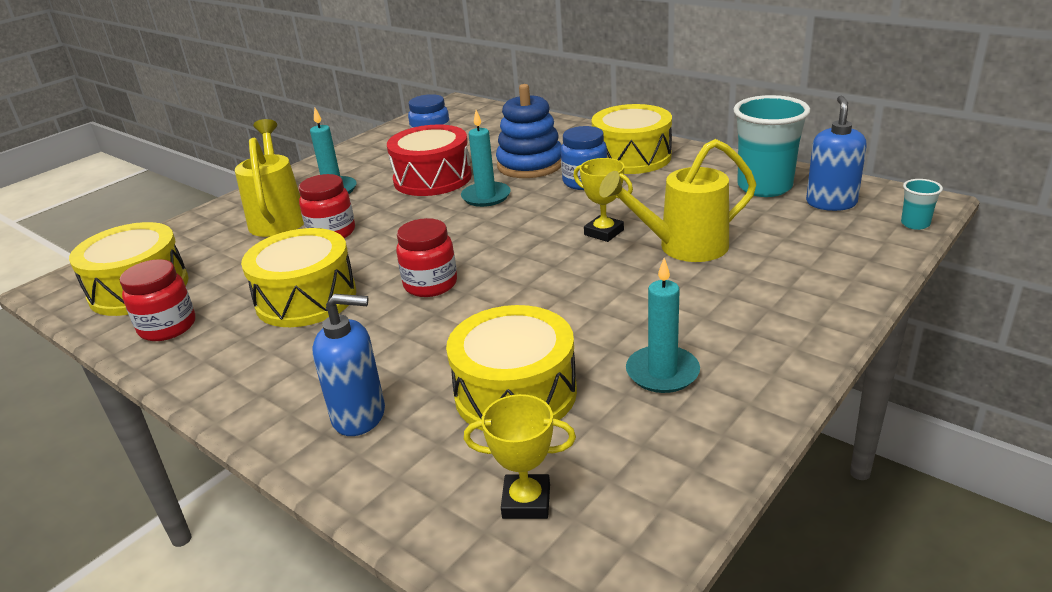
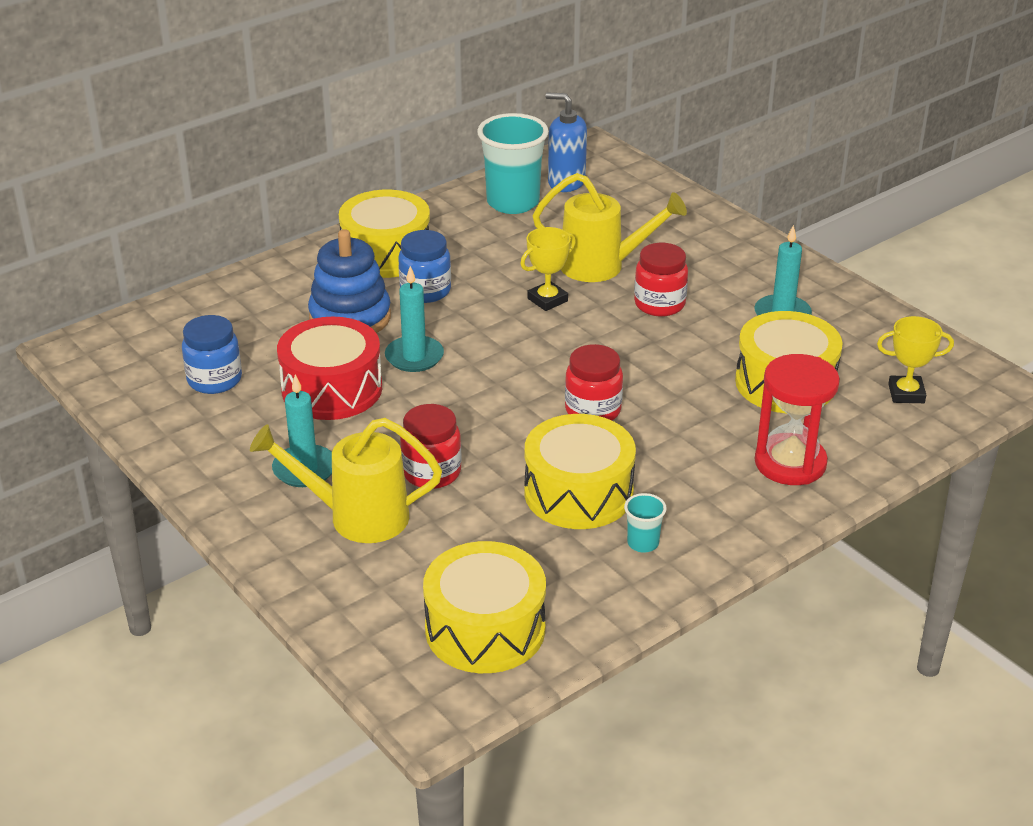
camera: 80 degrees left, 5 degrees up
(168, 327) = (590, 594): red jar -> red jar (659, 304)
(359, 416) = (790, 463): blue soap dispenser -> red hourglass
(526, 501) = (906, 393): yellow trophy -> yellow trophy turned 75 degrees clockwise
(683, 247) = (601, 266): yellow watering can -> yellow watering can turned 75 degrees counterclockwise
(915, 224) = (625, 161): turquoise cup -> turquoise cup (643, 543)

